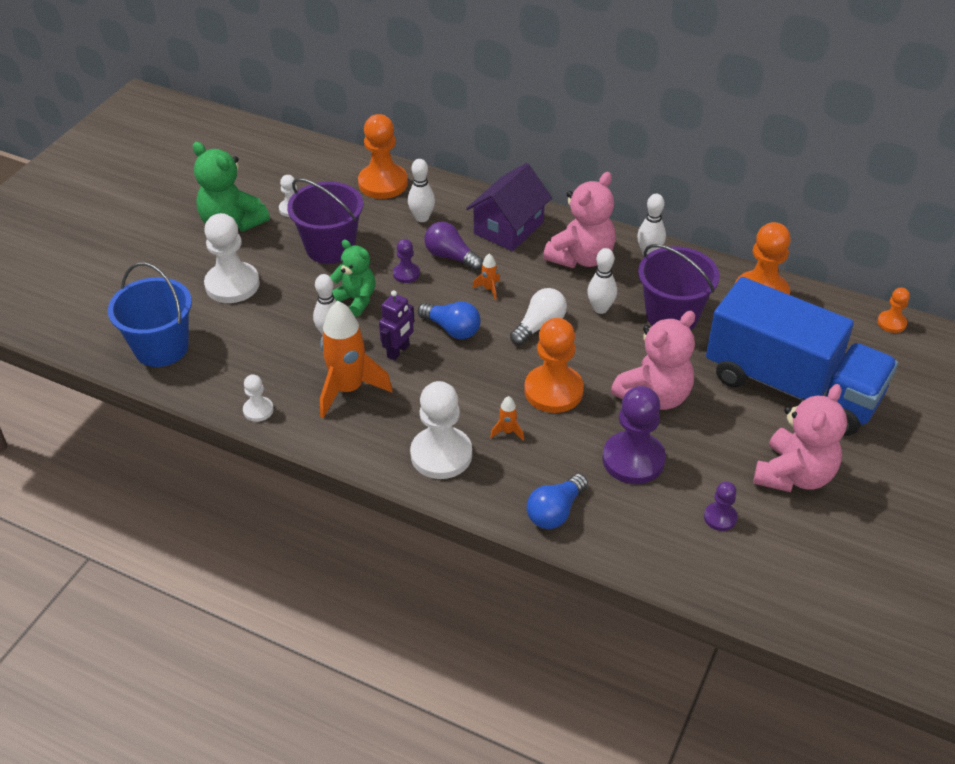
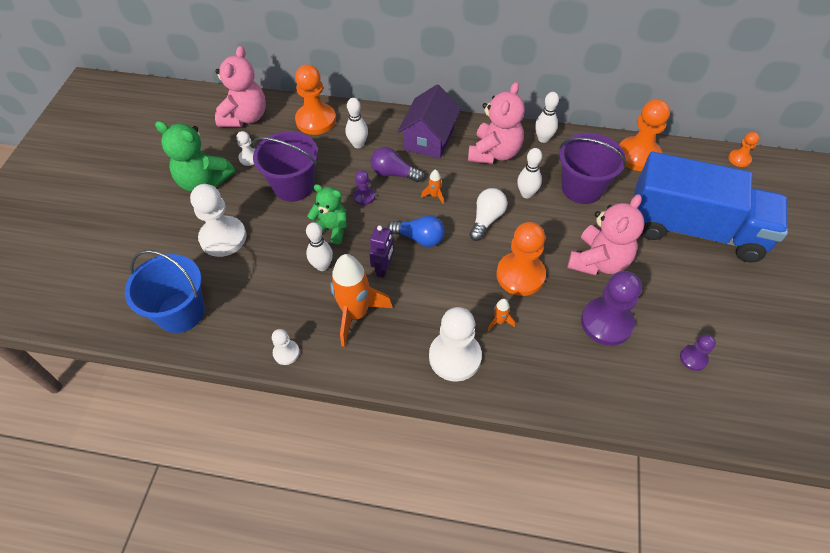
camera: 15 degrees left, 10 degrees up
(555, 512) = (566, 387): blue light bulb -> none
(794, 475) = (730, 305): pink teddy bear -> pink teddy bear (245, 117)

